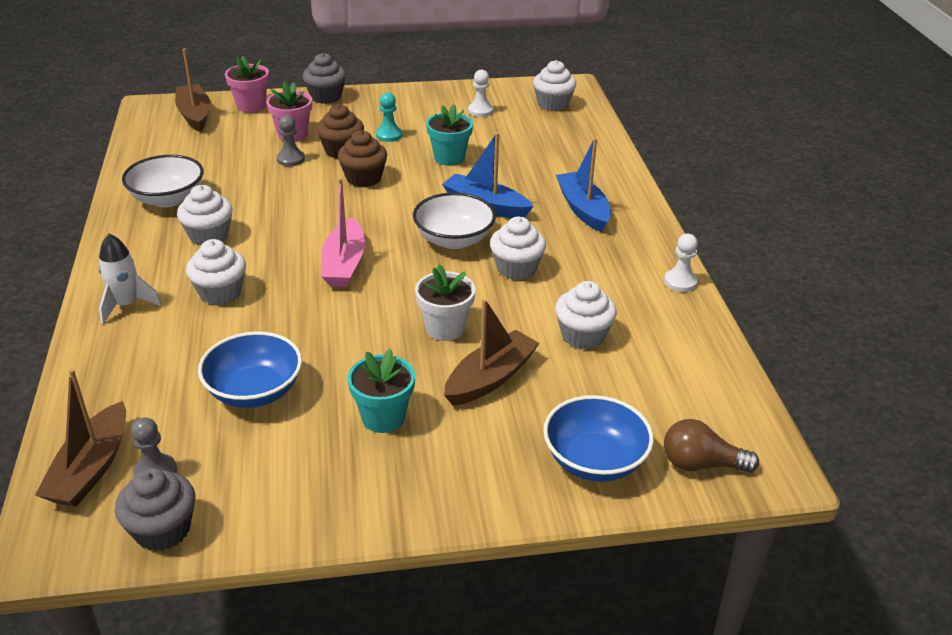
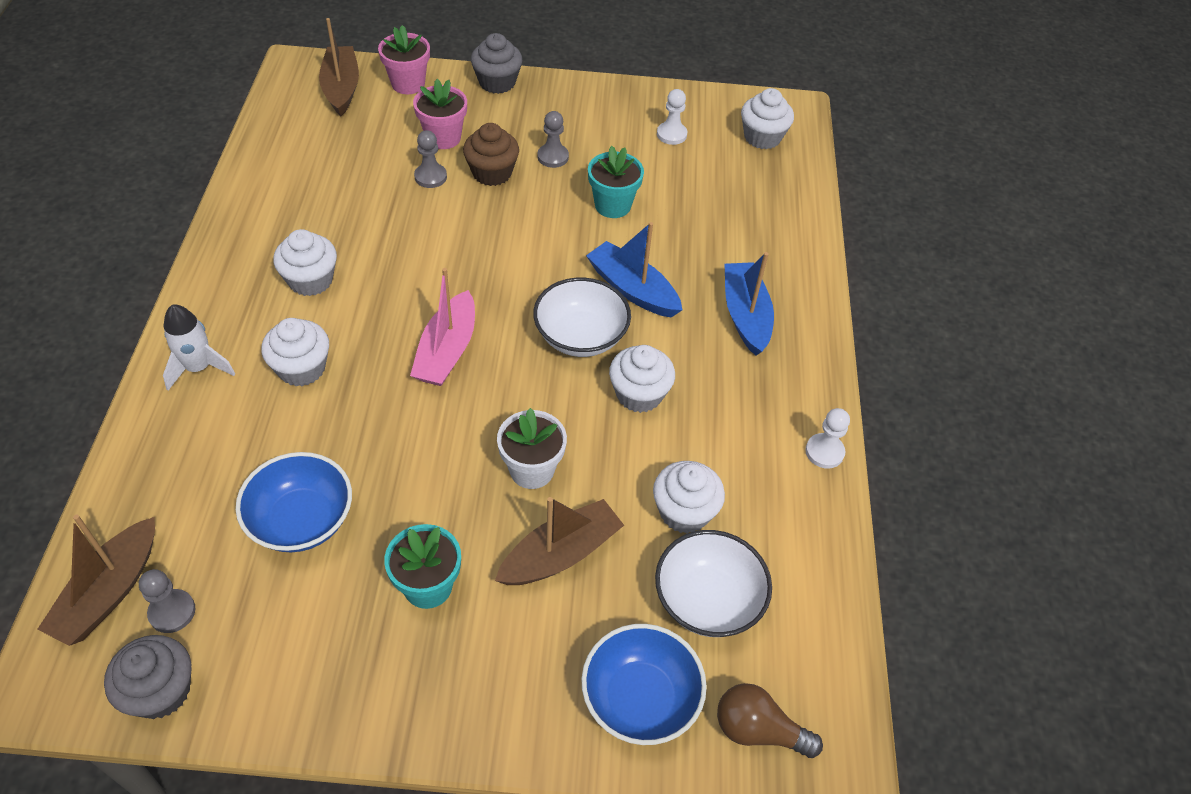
camera: 10 degrees right, 15 degrees up
(168, 199) = (280, 216): white bowl -> white bowl (707, 600)
(363, 178) = (505, 221): brown cupcake -> none
(389, 135) = (553, 157): turquoise pawn -> grey pawn

